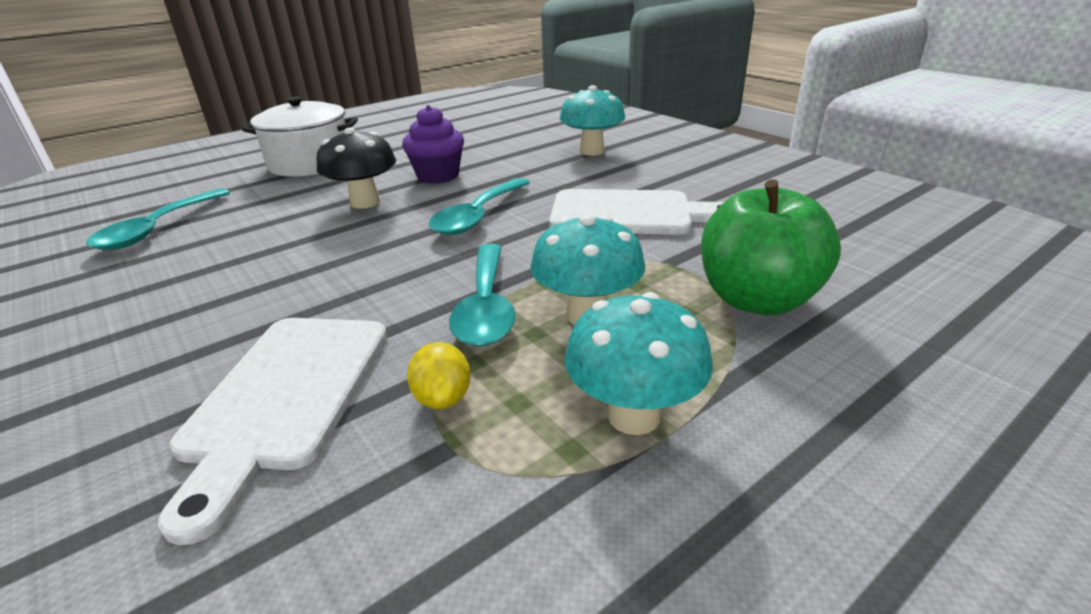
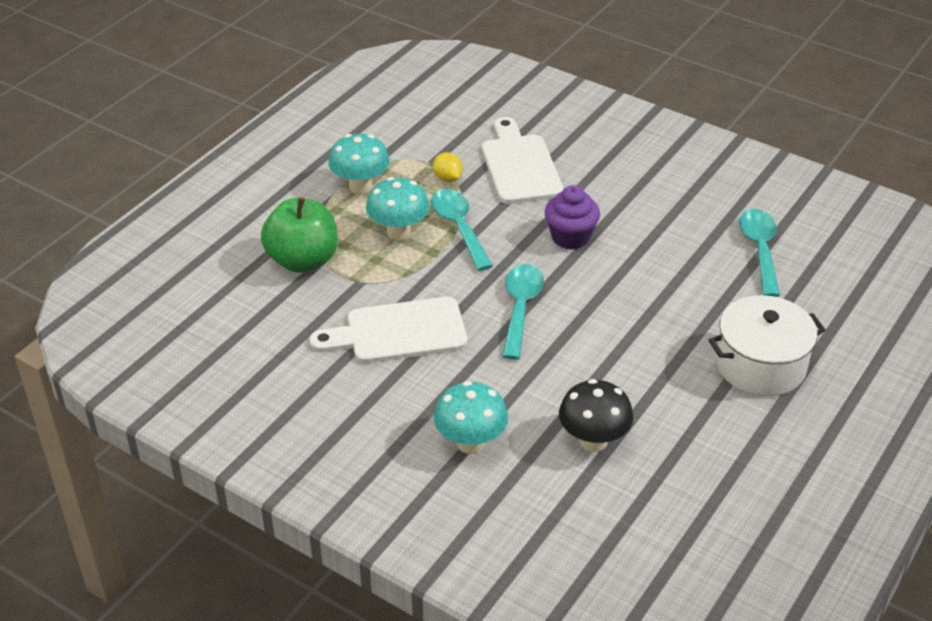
camera: 160 degrees right, 10 degrees up
(365, 202) = (631, 310): black mushroom -> black mushroom (593, 441)
(438, 176) = (603, 363): purple cupcake -> purple cupcake (570, 237)

